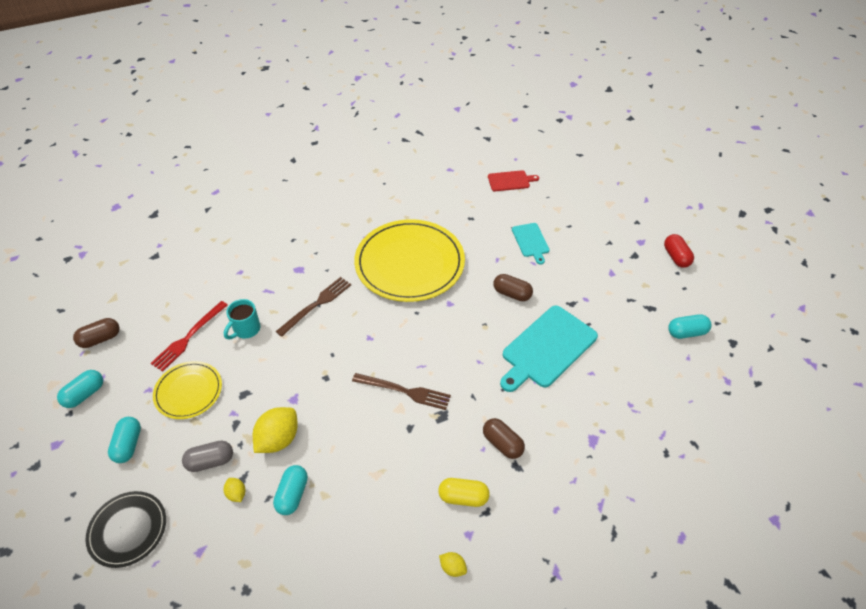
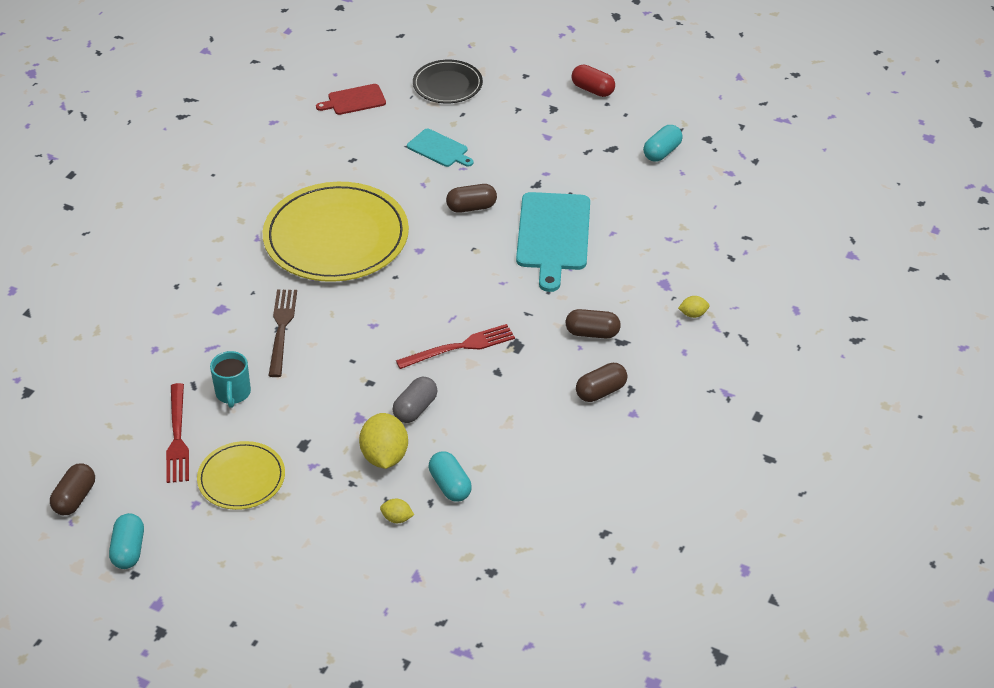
camera: 40 degrees left, 5 degrees down
(128, 445) = (237, 555): turquoise capsule -> none
(128, 530) = (327, 609): black plate -> black plate (447, 84)
(210, 461) = (340, 513): grey capsule -> grey capsule (415, 409)
(404, 391) = (460, 347): brown fork -> red fork
(452, 567) = (644, 443): yellow lemon -> yellow lemon (693, 314)
(463, 497) = (601, 391): yellow capsule -> brown capsule
(510, 181) = (354, 100): red cutting board -> red cutting board turned 150 degrees counterclockwise

